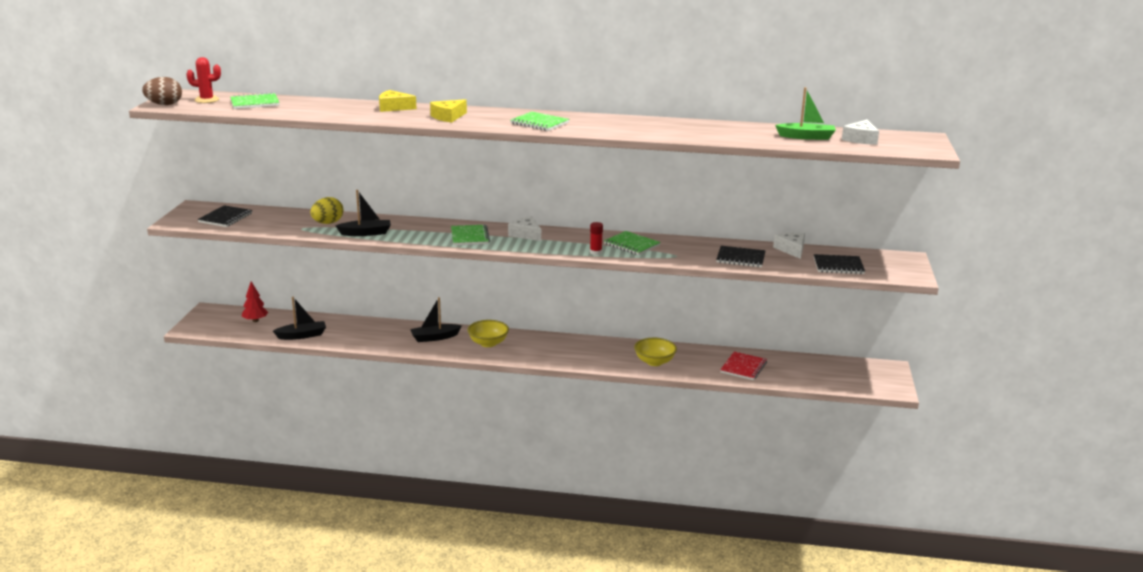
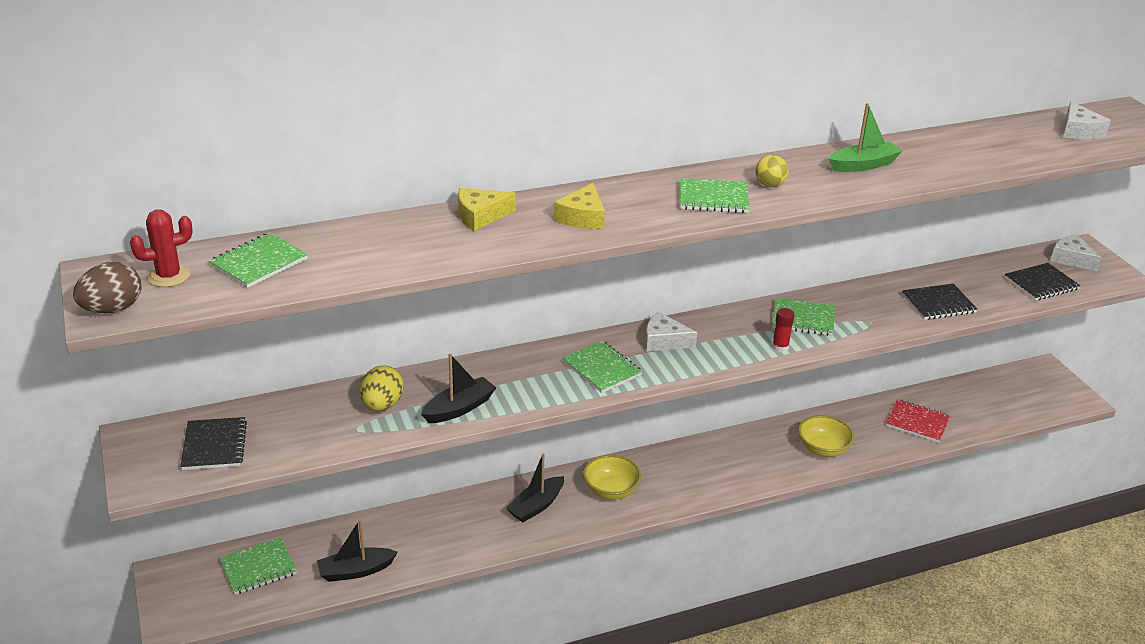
camera: 30 degrees left, 10 degrees up
(255, 320) = (258, 568): red tree -> green notebook
(302, 335) = (355, 571): black boat -> black boat turned 150 degrees counterclockwise
(586, 124) = (769, 185): none -> yellow ball
(743, 367) = (917, 422): red notebook -> red notebook turned 60 degrees counterclockwise
(791, 250) = (969, 271): white cheese -> white cheese (1071, 259)
(806, 137) = (1025, 142): green boat -> green boat (863, 165)

